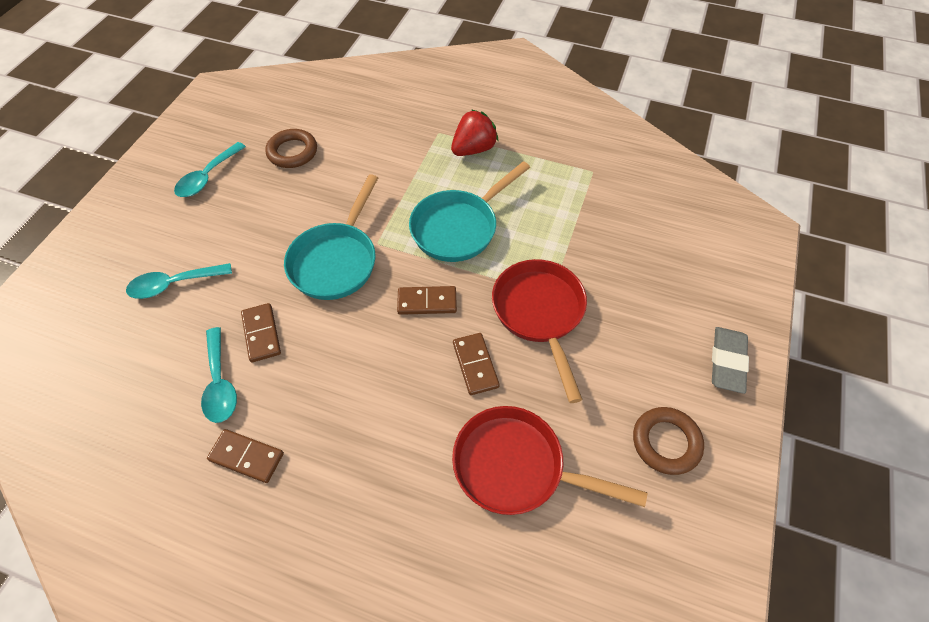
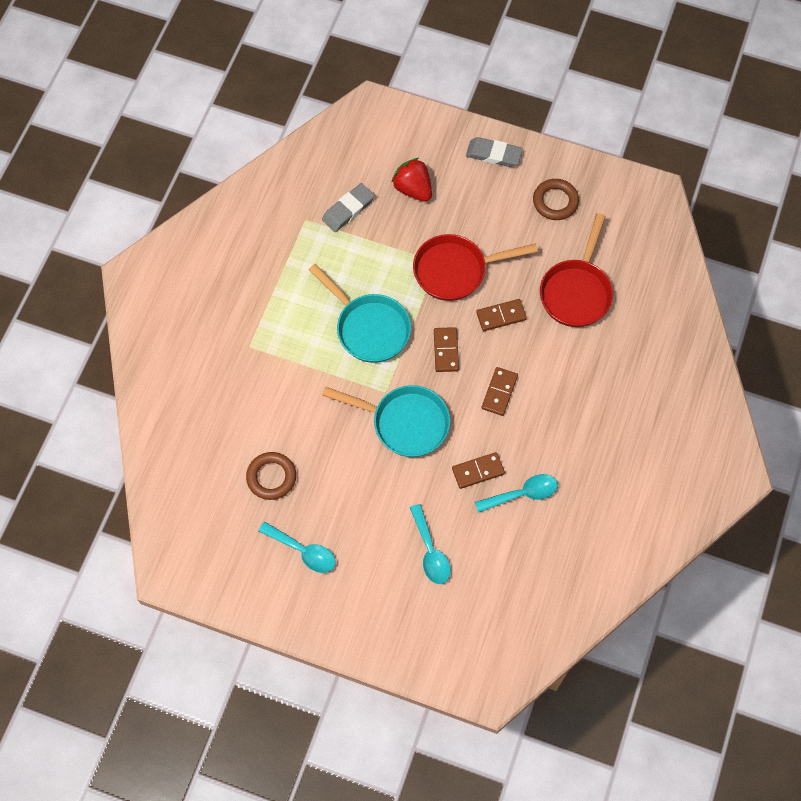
camera: 90 degrees left, 10 degrees up
(246, 457) = (579, 464): brown domino -> brown domino (499, 392)
(473, 149) = (274, 315): red strawberry -> red strawberry (413, 189)
(611, 207) = (348, 210): none -> grey eraser

